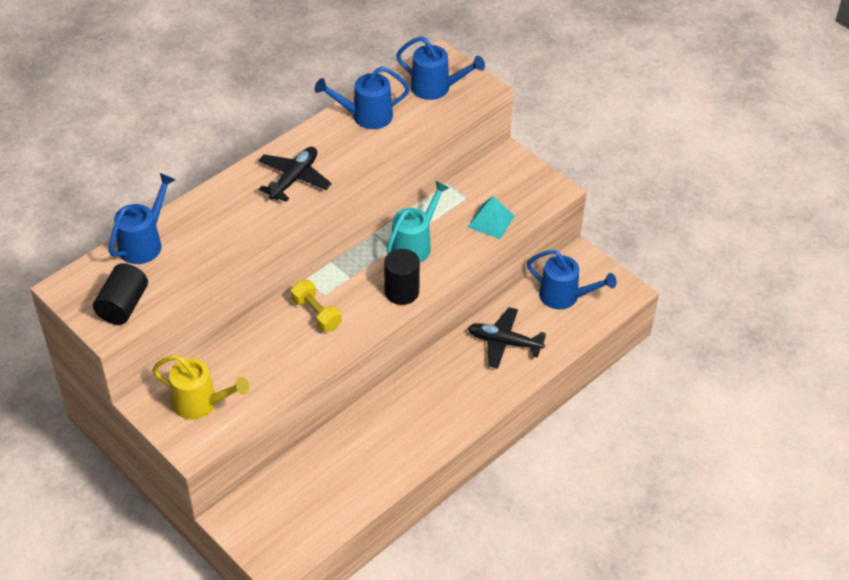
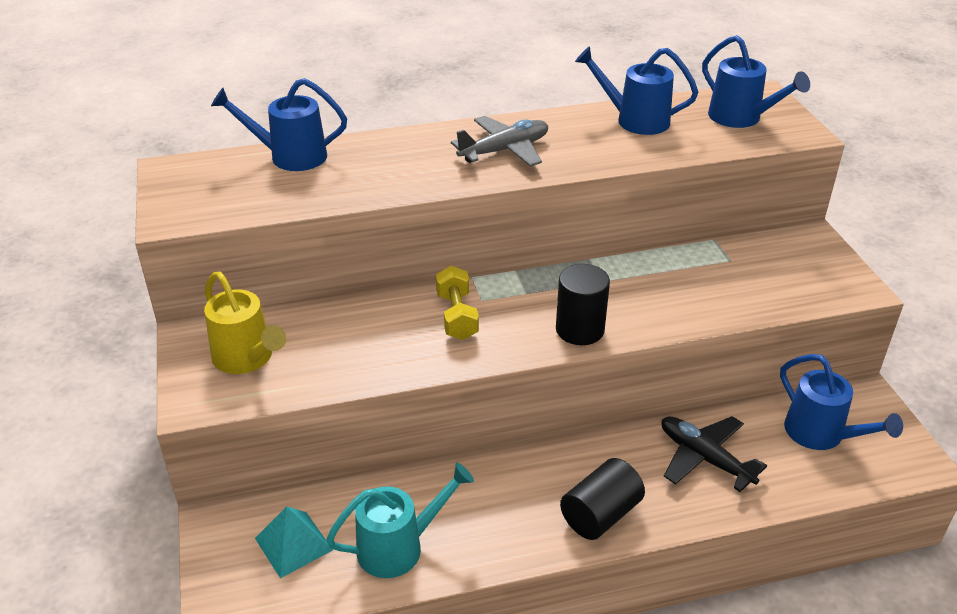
camera: 30 degrees right, 10 degrees down
(123, 306) = (209, 203): black cylinder -> black cylinder (600, 515)
(144, 242) = (289, 156): blue watering can -> blue watering can turned 150 degrees counterclockwise
(294, 179) = (504, 150): black plane -> grey plane
(415, 244) = (631, 286): turquoise watering can -> turquoise watering can (399, 546)
(491, 221) = (748, 294): turquoise pyramid -> turquoise pyramid (293, 544)

